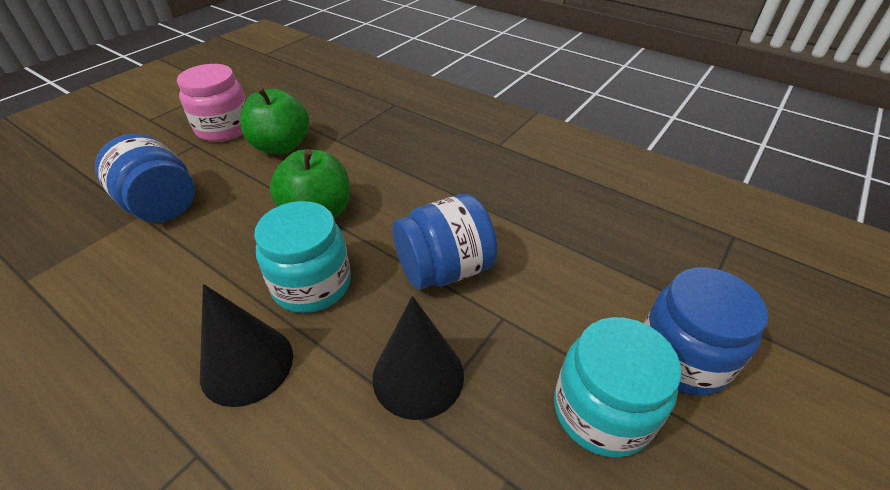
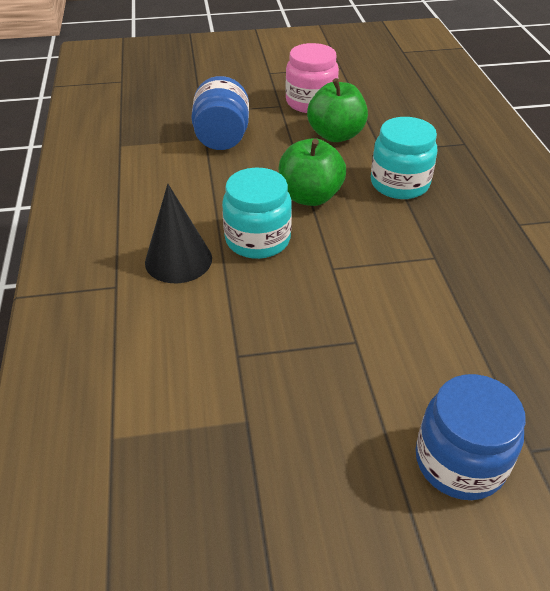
camera: 45 degrees right, 0 degrees up
(418, 375) = (261, 332): black cone -> none
(444, 269) = (353, 285): blue jar -> none
(602, 411) = (351, 439): turquoise jar -> turquoise jar (399, 184)

